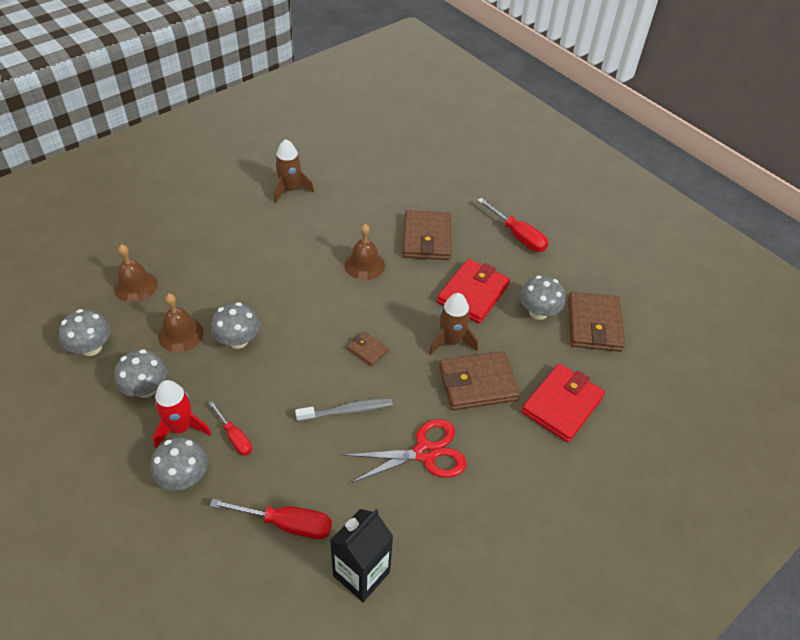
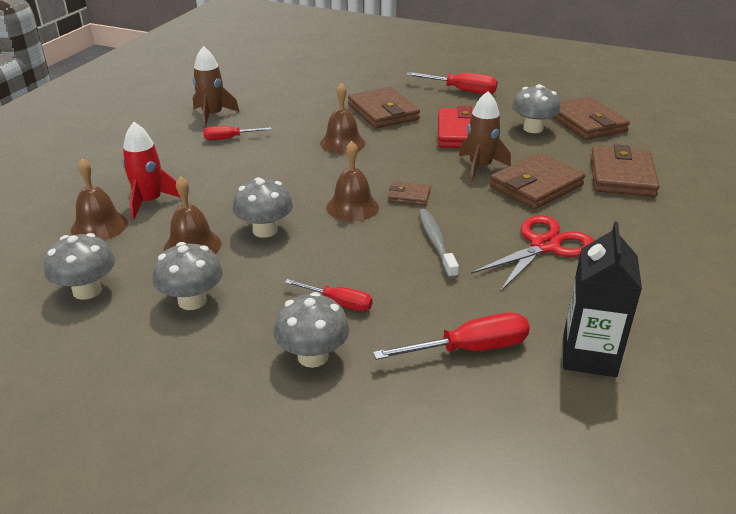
camera: 25 degrees left, 15 degrees down
(181, 427) = (267, 317): red rocket -> red rocket (149, 202)
(284, 224) = (229, 138): none -> red screwdriver
(316, 343) = (352, 207): none -> brown bell
(347, 411) = (436, 243): grey toothbrush -> grey toothbrush turned 60 degrees counterclockwise
(562, 405) = (621, 176): red wallet -> brown wallet

